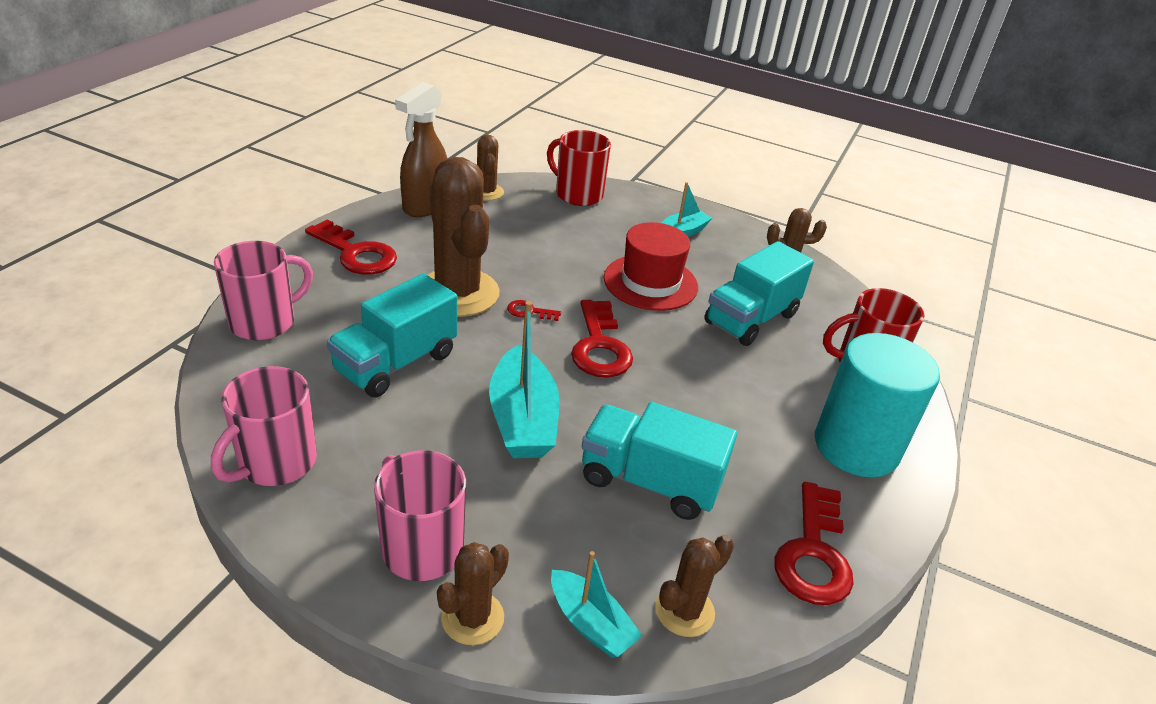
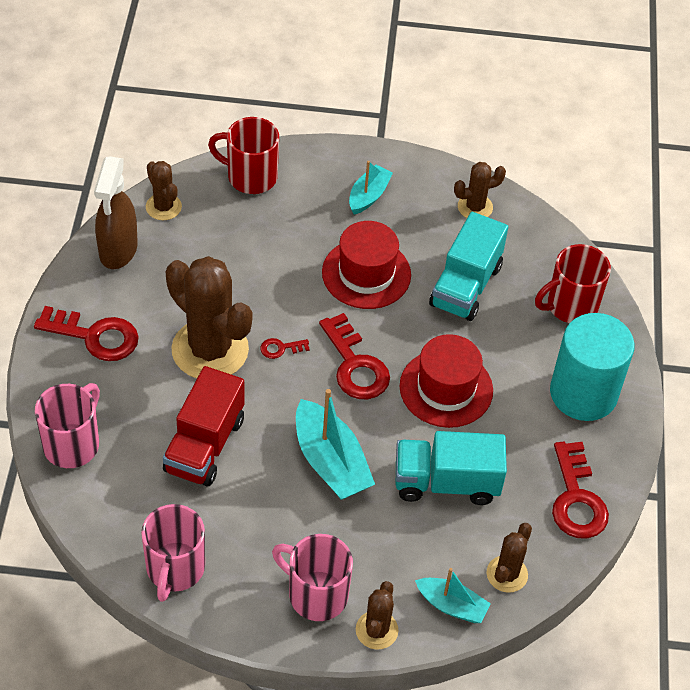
camera: 20 degrees left, 15 degrees up
(396, 363) = (204, 445): turquoise truck -> red truck
(691, 394) = (446, 388): none -> red hat

